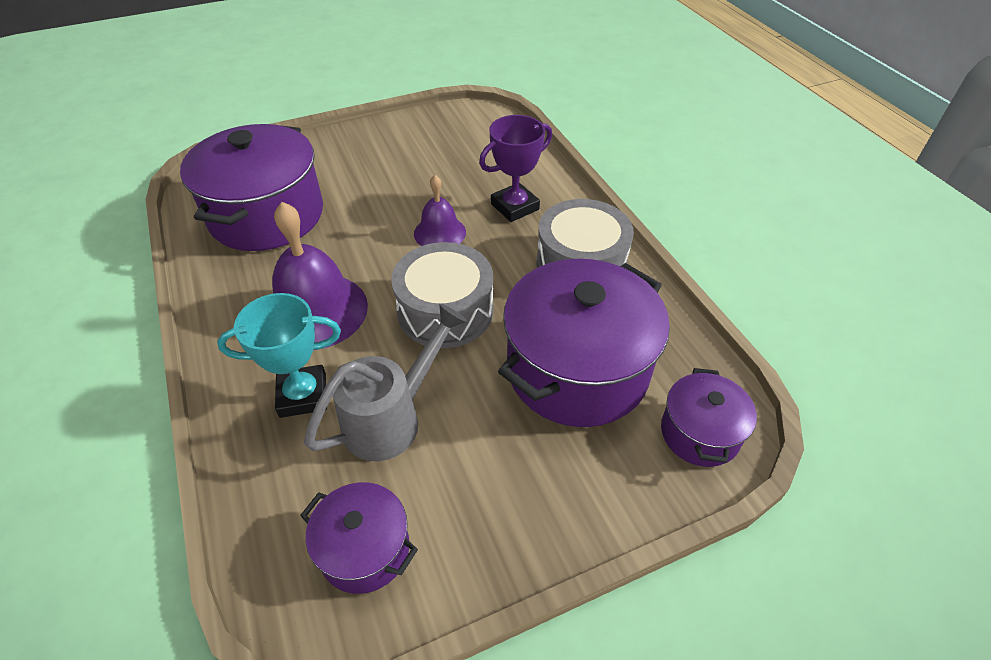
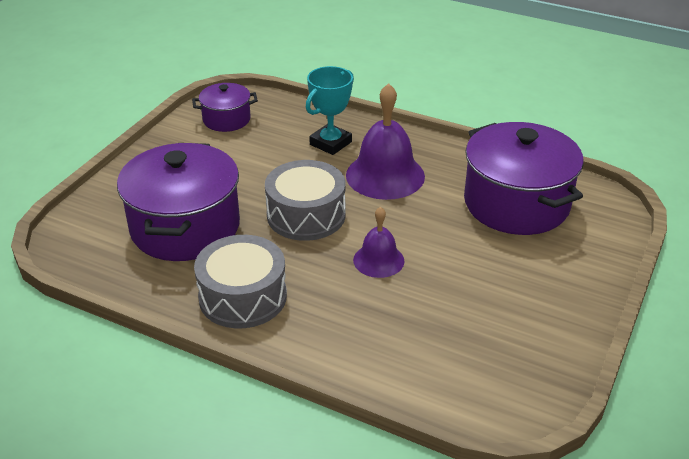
camera: 140 degrees right, 10 degrees down
(392, 417) = (271, 158): grey watering can -> none
(515, 207) = (347, 316): purple trophy -> none
(699, 433) = (83, 234): purple pot -> none

